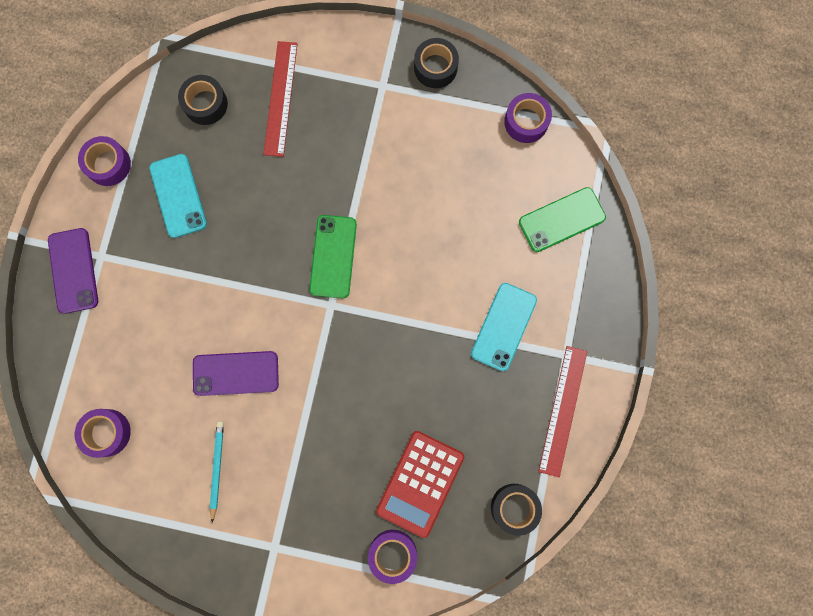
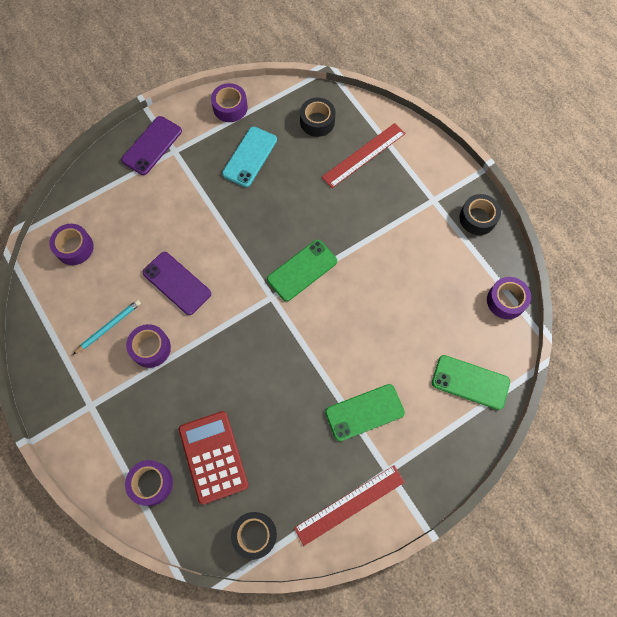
camera: 45 degrees right, 10 degrees down
(273, 450) = (150, 348): none -> purple tape
(420, 483) = (213, 457): red calculator -> red calculator turned 90 degrees clockwise
(503, 326) = (364, 412): turquoise phone -> green phone

